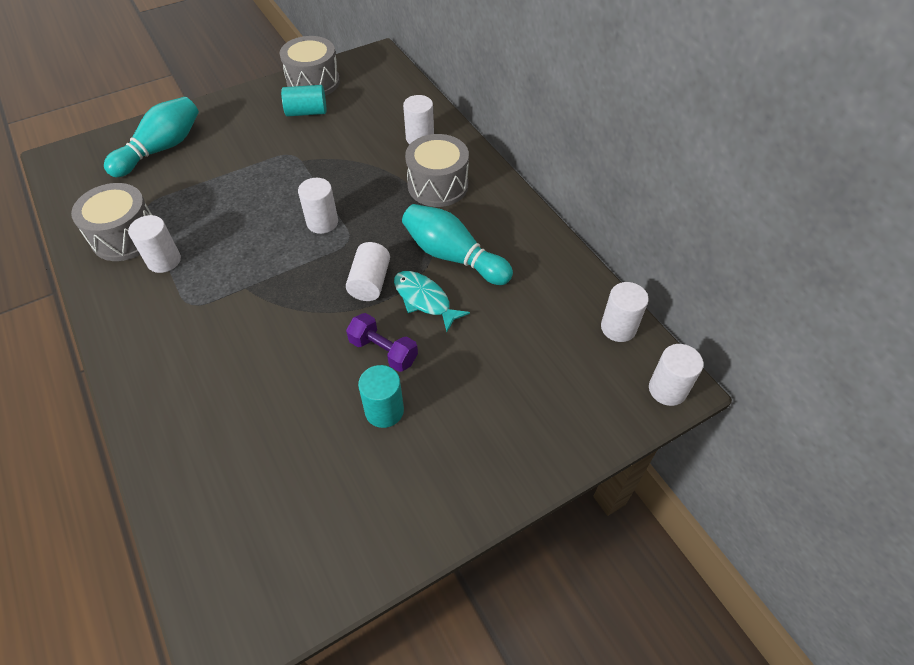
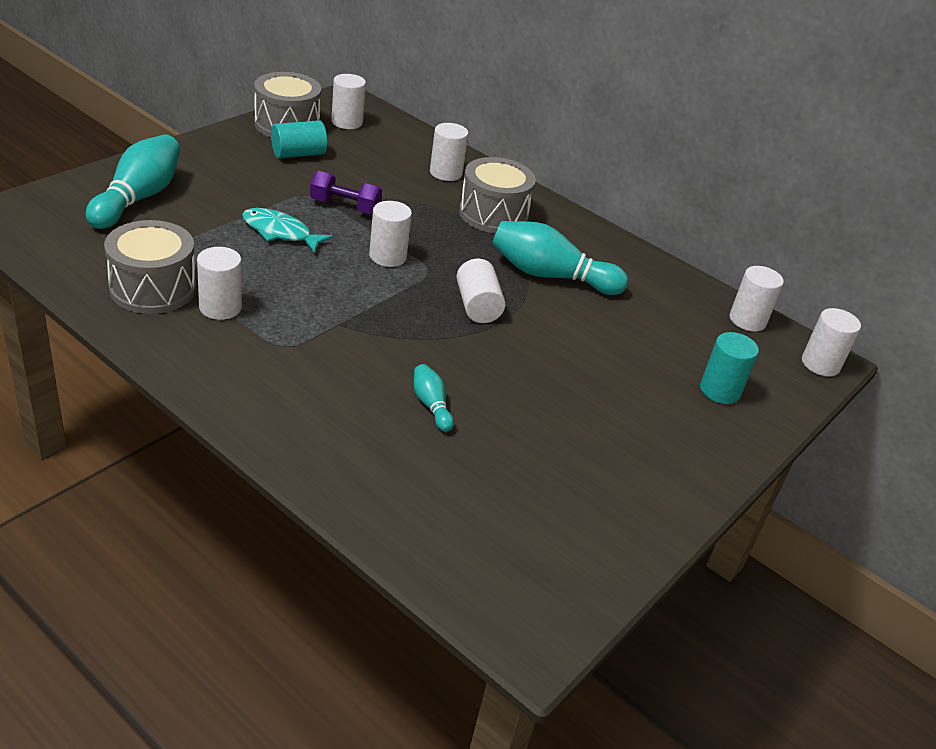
camera: 25 degrees left, 15 degrees down
(274, 381) = (431, 405): none -> turquoise bowling pin
(364, 81) = (347, 122): none -> white cylinder
(383, 351) = (532, 365): purple dumbbell -> purple dumbbell (345, 206)
(384, 410) = (567, 415): turquoise cylinder -> turquoise cylinder (720, 391)
(424, 300) = (545, 316): turquoise fish -> turquoise fish (280, 232)

